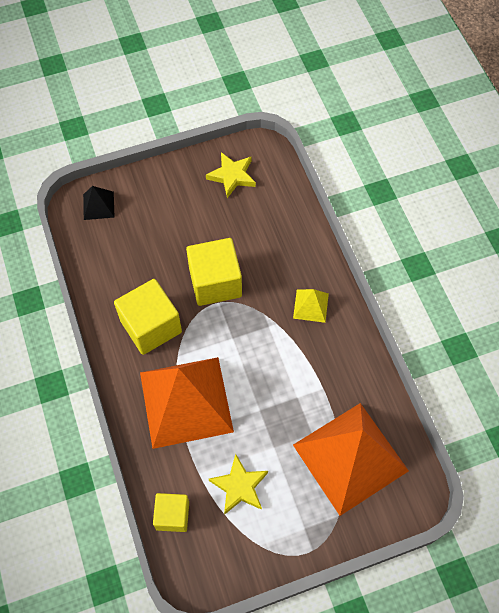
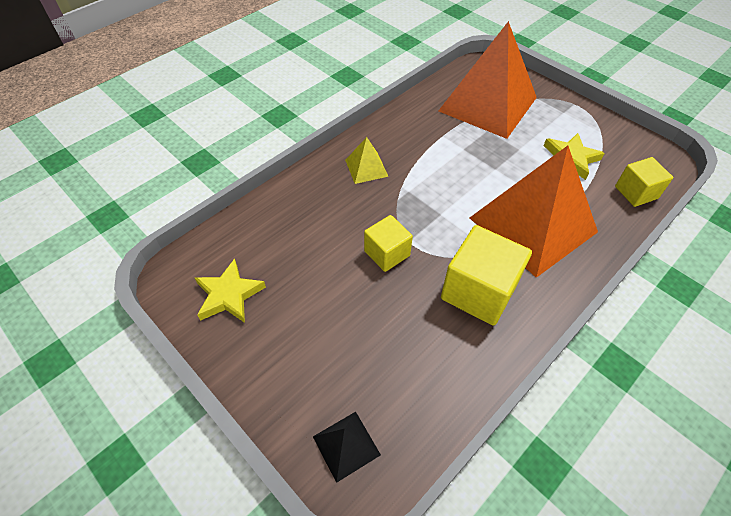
camera: 115 degrees left, 10 degrees down
(215, 282) = (387, 253): yellow cube -> yellow cube, size x0.60

